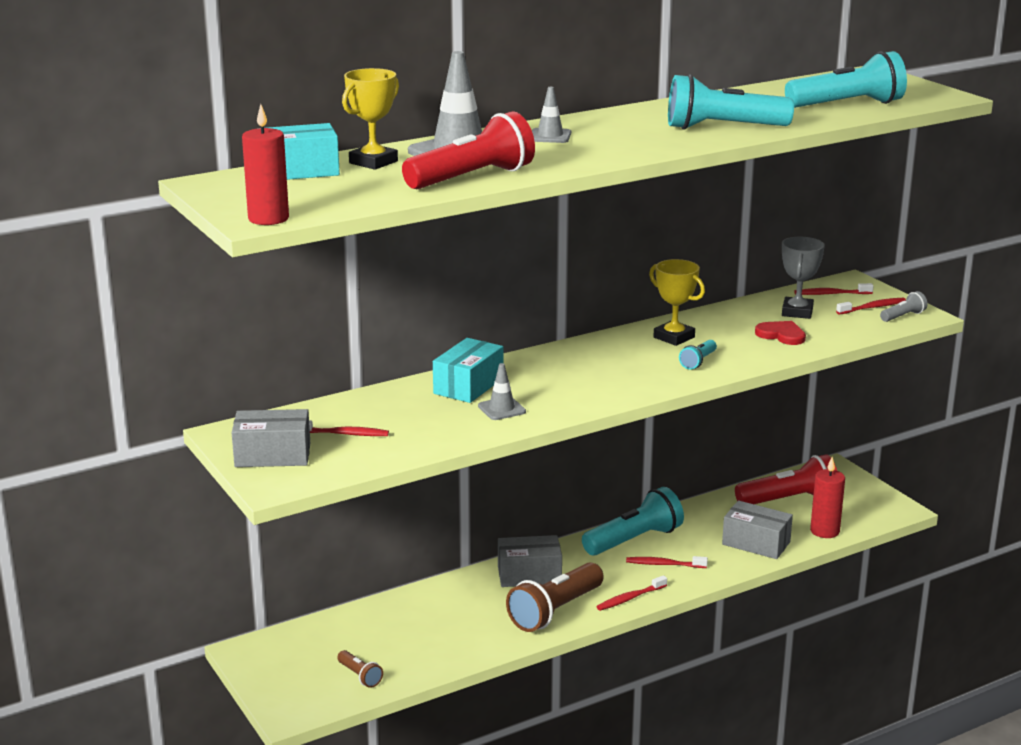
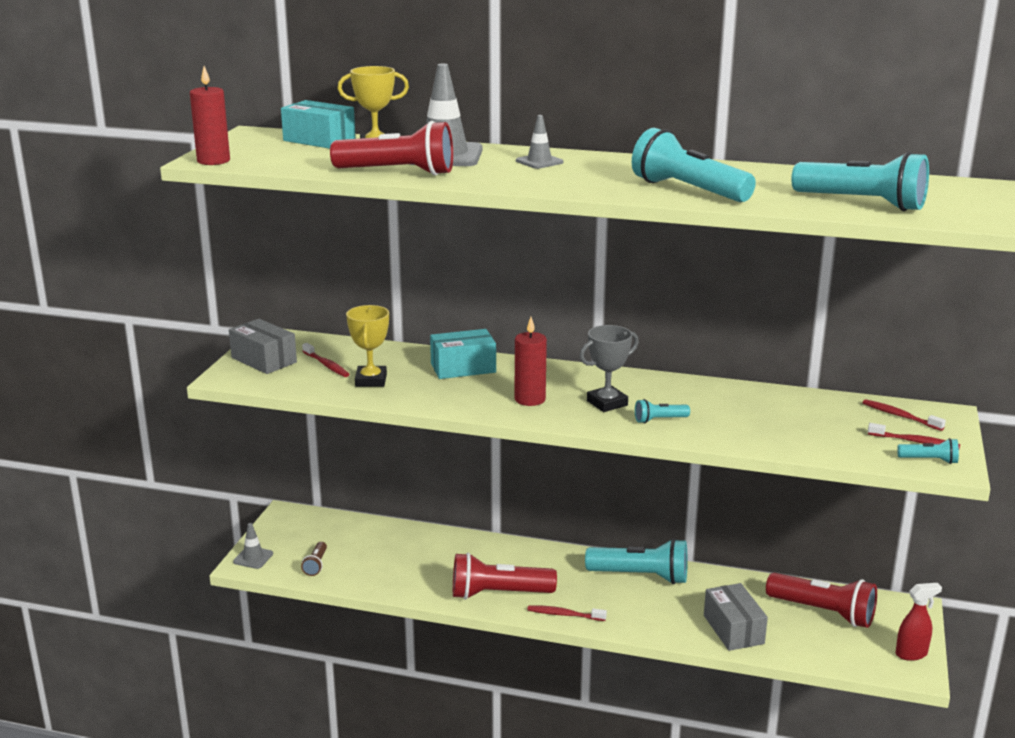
camera: 45 degrees right, 0 degrees up
(501, 409) = (449, 391): grey traffic cone -> grey traffic cone (253, 558)
(529, 575) = (525, 560): grey box -> none
(555, 611) = (498, 594): brown flashlight -> red flashlight
(664, 564) = (632, 605): red toothbrush -> none
(674, 337) = (682, 395): yellow trophy -> yellow trophy (371, 380)
(781, 335) = (776, 429): red heart -> none
(797, 312) = (833, 418): grey trophy -> grey trophy (607, 403)
(824, 531) = (811, 652): red candle -> red candle (530, 399)
(879, 499) = (911, 654): none -> red spray bottle
(903, 316) = (929, 460): grey flashlight -> turquoise flashlight

